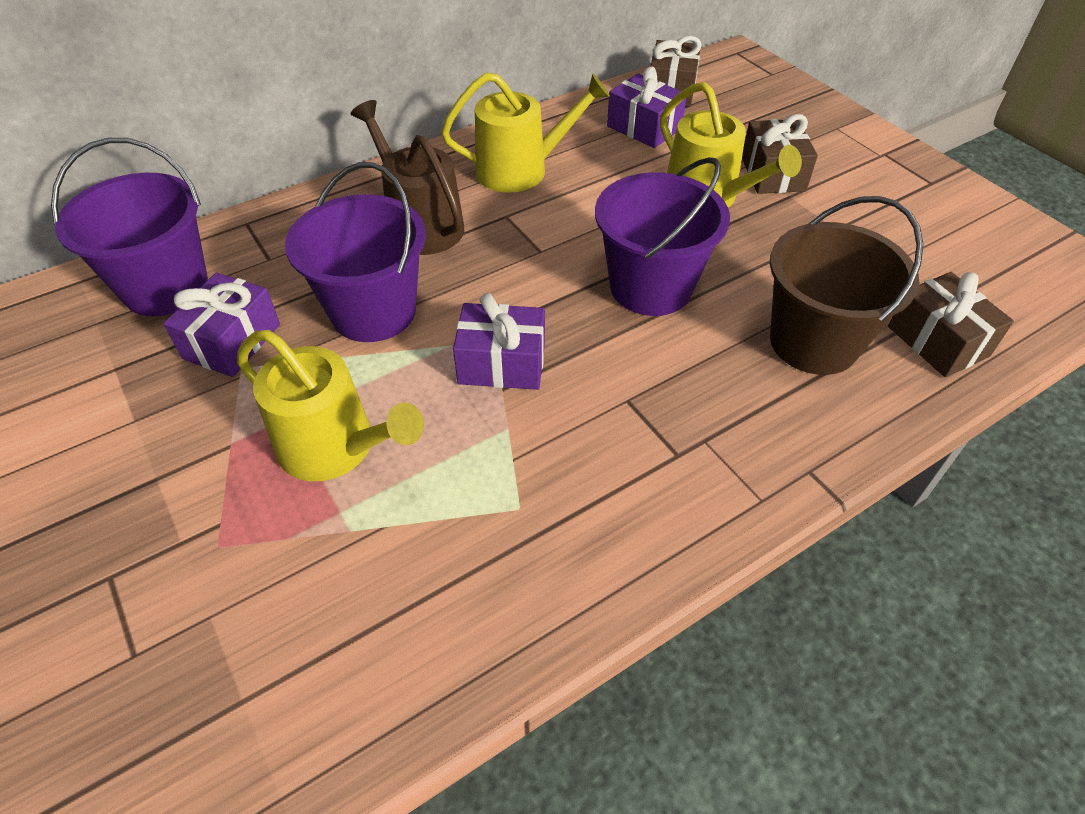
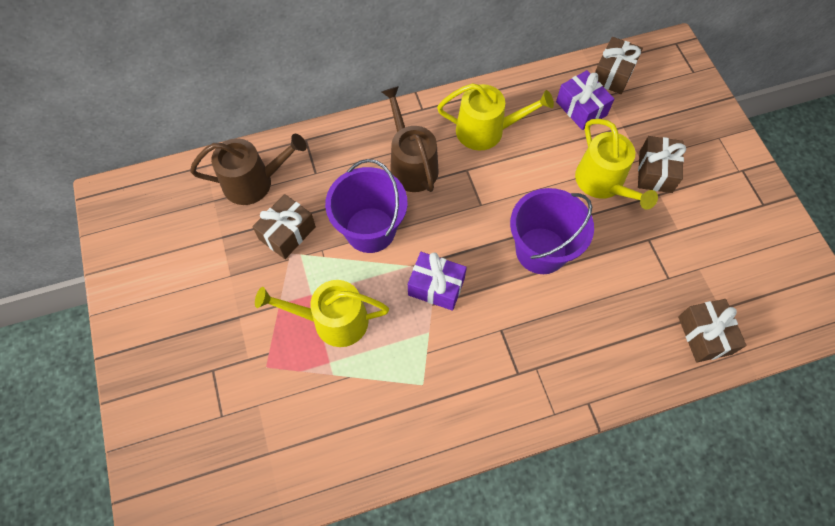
camera: 15 degrees right, 15 degrees up
(165, 287) = (254, 182): purple bucket -> brown watering can
(232, 341) = (287, 233): purple gift -> brown gift
(335, 447) = (333, 321): yellow watering can -> yellow watering can turned 135 degrees clockwise
(813, 342) = (626, 317): brown bucket -> none

